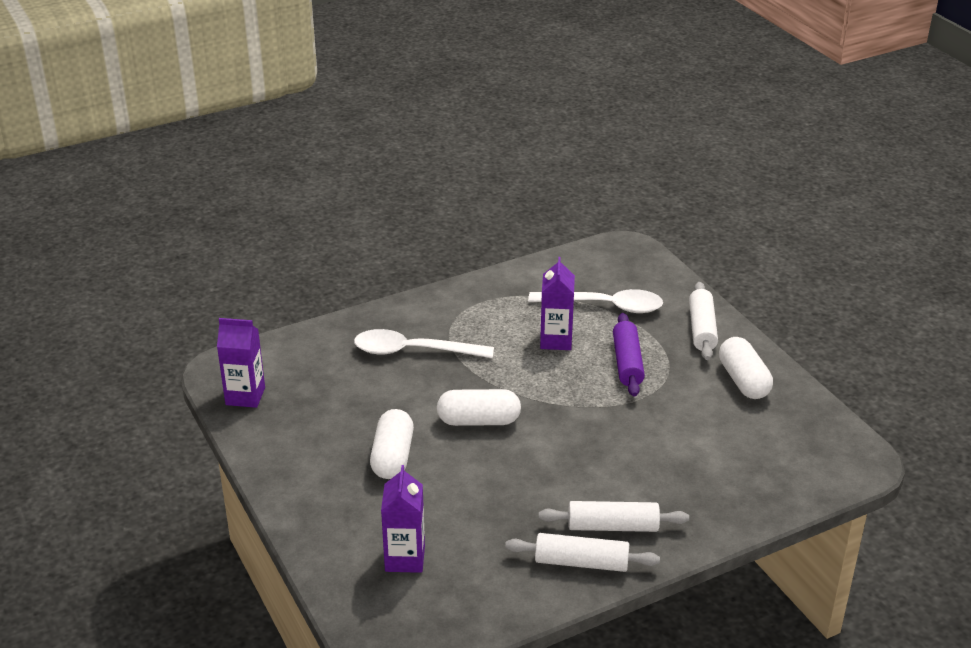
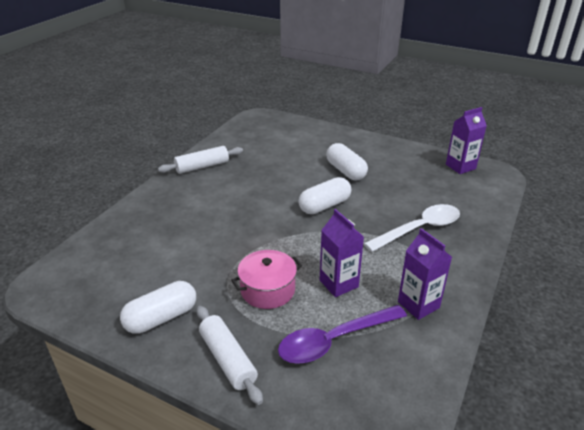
camera: 145 degrees right, 0 degrees up
(405, 558) = (286, 140): purple carton -> purple carton (418, 305)
(605, 306) = (334, 340): white spoon -> purple spoon
(612, 526) = (197, 185): white rolling pin -> none
(627, 363) = (267, 290): purple rolling pin -> pink pot
(743, 381) = (161, 318): white capsule -> white capsule turned 75 degrees counterclockwise

